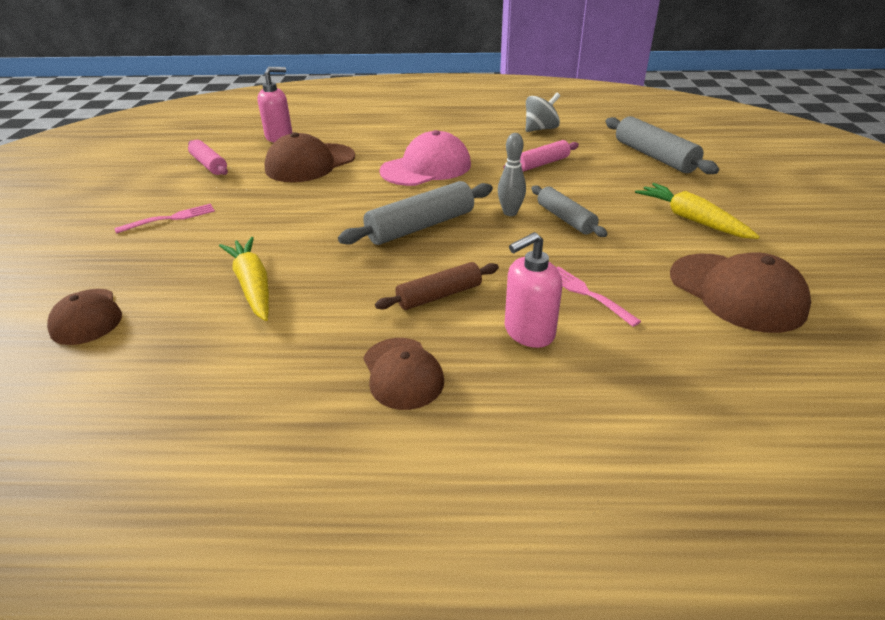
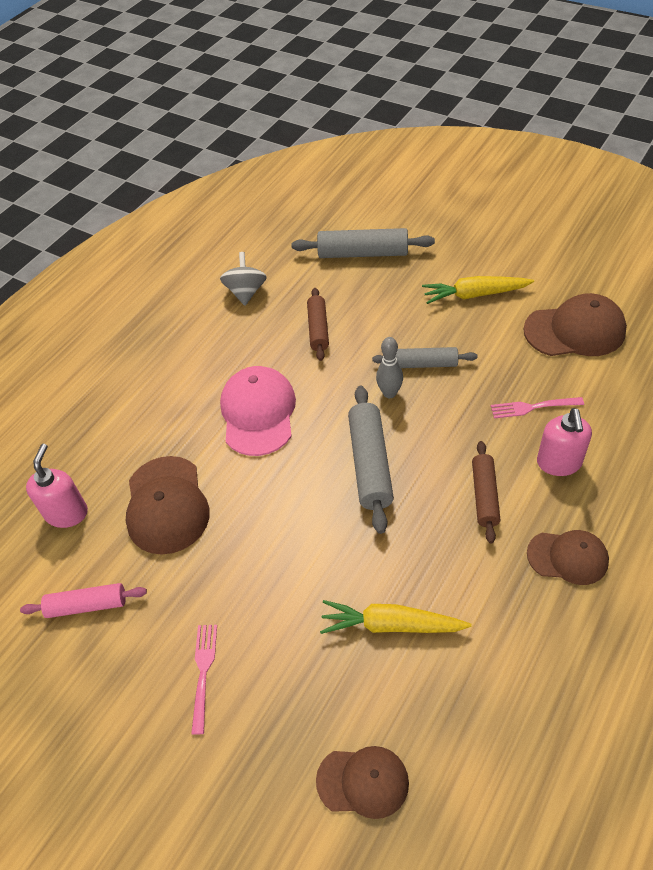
camera: 55 degrees left, 15 degrees up
(541, 164) = (318, 329): pink rolling pin -> brown rolling pin

